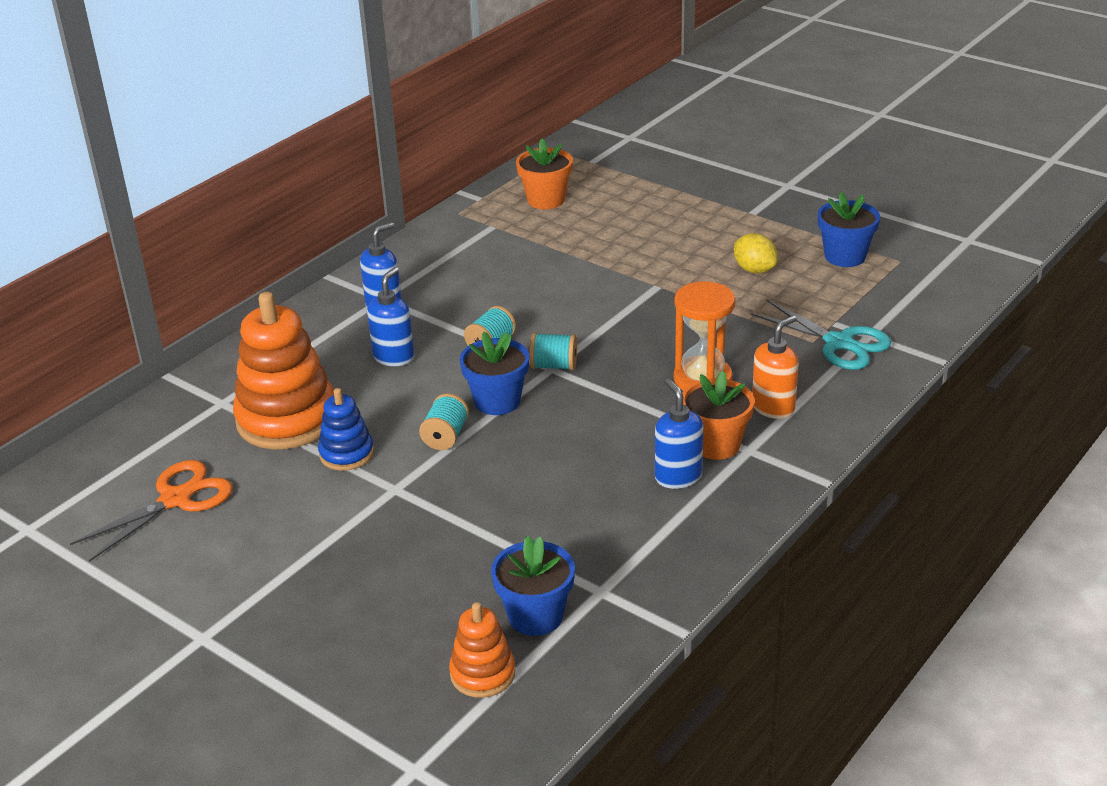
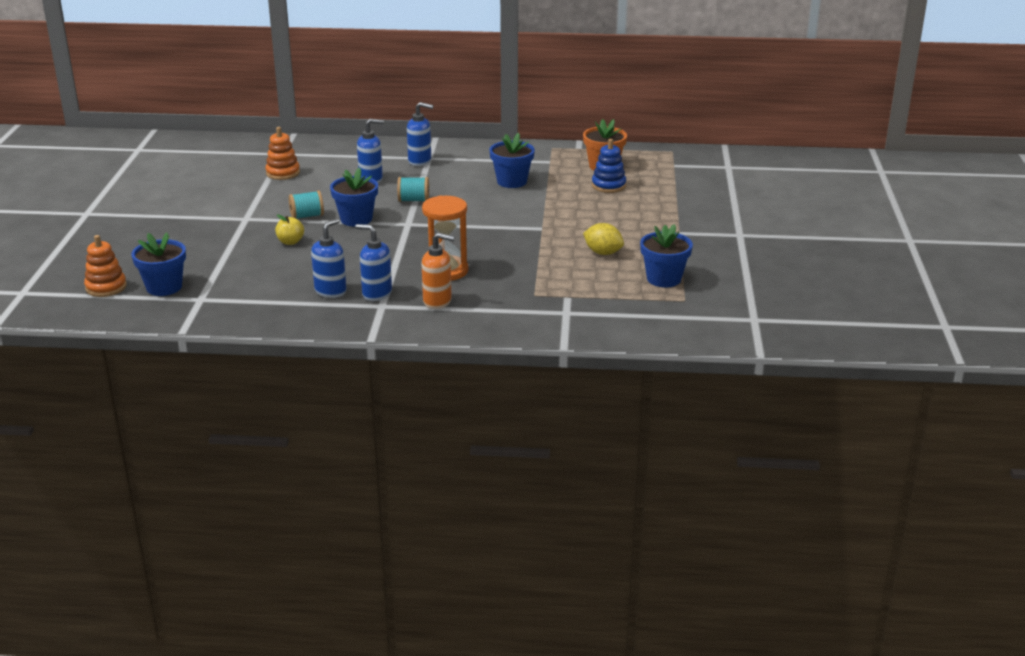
camera: 55 degrees right, 5 degrees down
(176, 499) = (189, 171): orange scissors -> none
(287, 419) = (283, 173): orange stacking toy -> orange stacking toy, size x0.52
(346, 454) = (265, 197): blue stacking toy -> blue stacking toy (608, 185)
(508, 470) = (290, 242): none -> yellow apple
(517, 266) = (512, 181): none -> blue flower pot
(554, 366) = (411, 224): turquoise spool -> none
(716, 445) = (376, 294): orange flower pot -> blue soap dispenser
(754, 270) = (603, 253): yellow lemon -> yellow lemon turned 75 degrees counterclockwise
(839, 343) = (542, 304): turquoise scissors -> none

